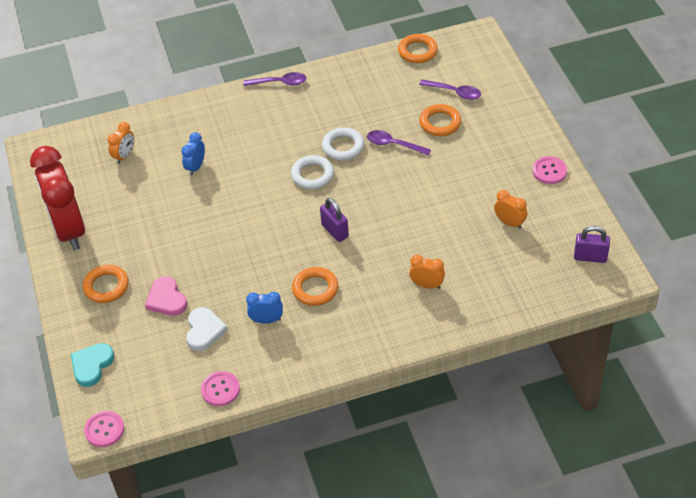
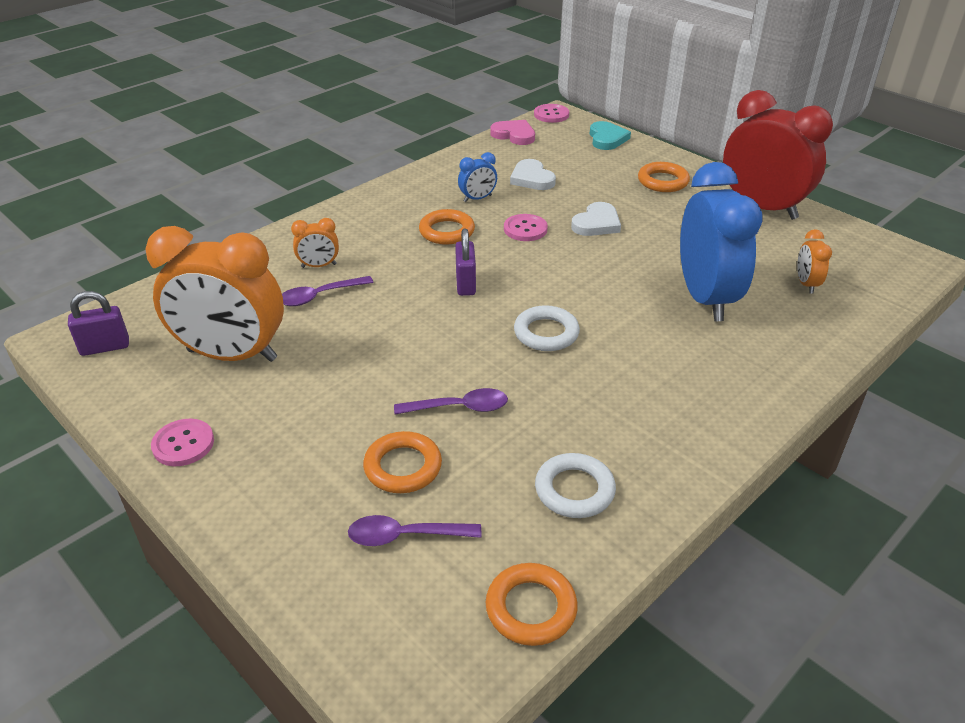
camera: 150 degrees right, 10 degrees down
(166, 299) = (593, 188): pink heart -> pink heart (514, 135)
(196, 167) = (705, 298): blue clock -> blue clock, size x2.36
(200, 257) = (596, 223): none -> white heart
(220, 389) = (478, 152): pink button -> pink button (525, 229)
(280, 83) = (723, 448): purple spoon -> purple spoon (319, 296)
(335, 231) = (465, 284): purple padlock -> purple padlock turned 60 degrees clockwise
(343, 147) = (534, 381): white ring -> white ring (574, 490)
(509, 223) = (232, 355): orange clock -> orange clock, size x2.36

